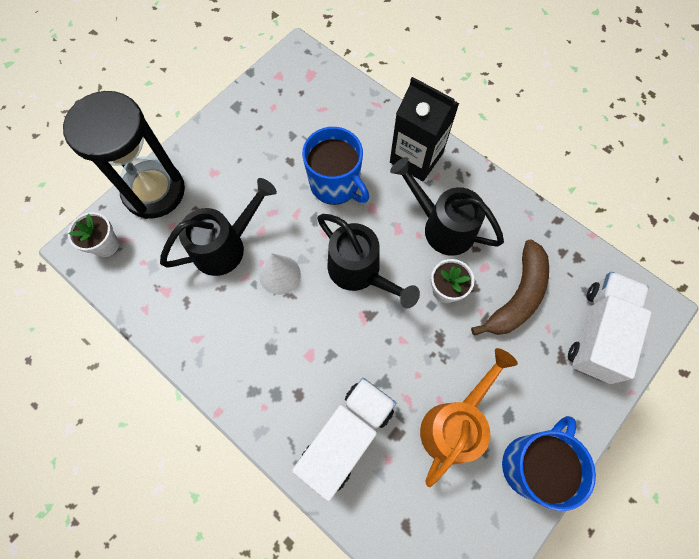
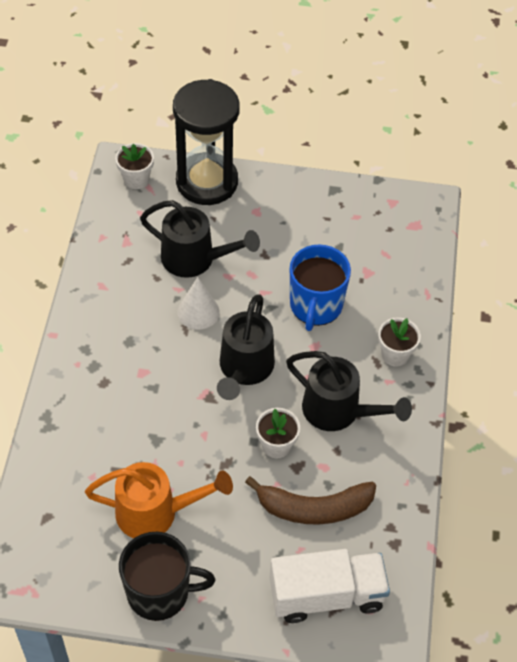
camera: 55 degrees right, 15 degrees down
(346, 437) = (91, 436): white truck -> none
(416, 158) = (395, 355): black carton -> white flower pot
(442, 226) = (339, 411): black watering can -> black watering can turned 120 degrees clockwise
(531, 464) = (160, 592): blue mug -> black mug

